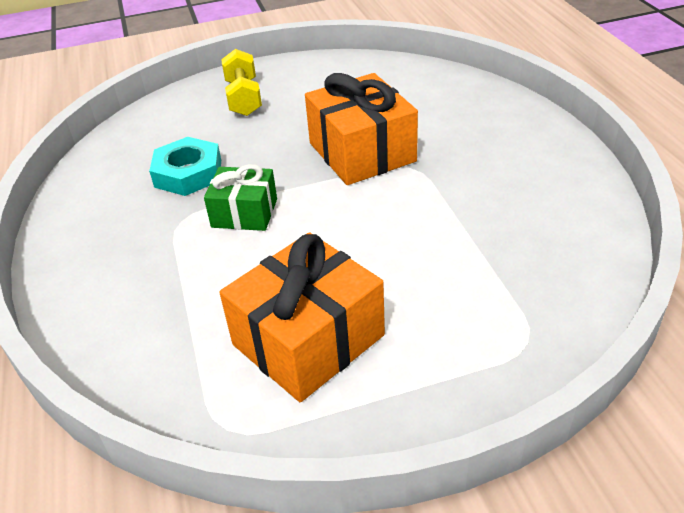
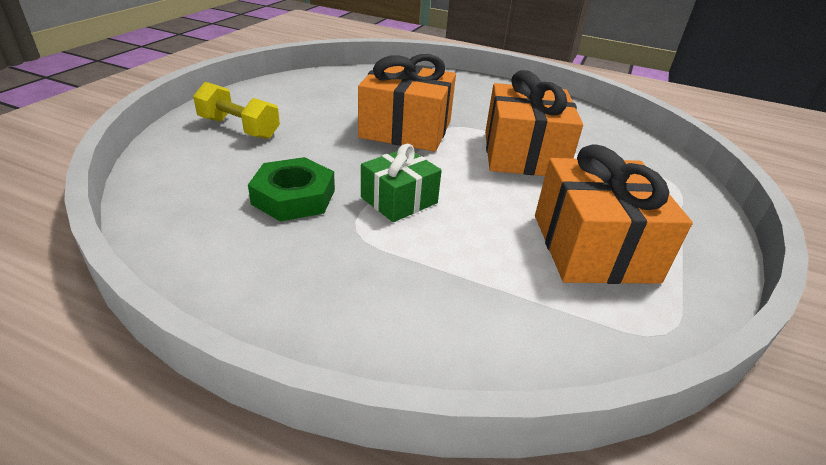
camera: 55 degrees left, 5 degrees down
(188, 173) = (294, 197): turquoise nut -> green nut
(422, 228) = (523, 154): none -> orange gift

